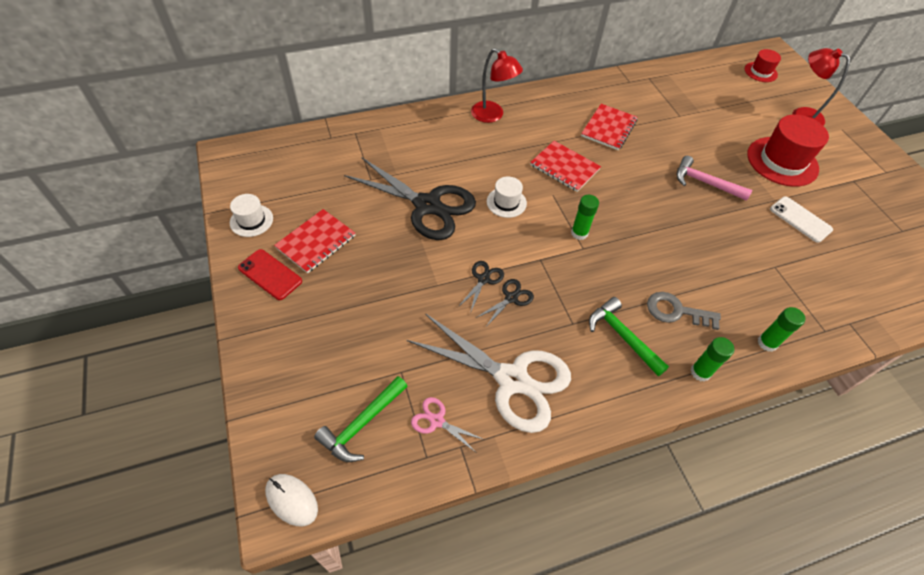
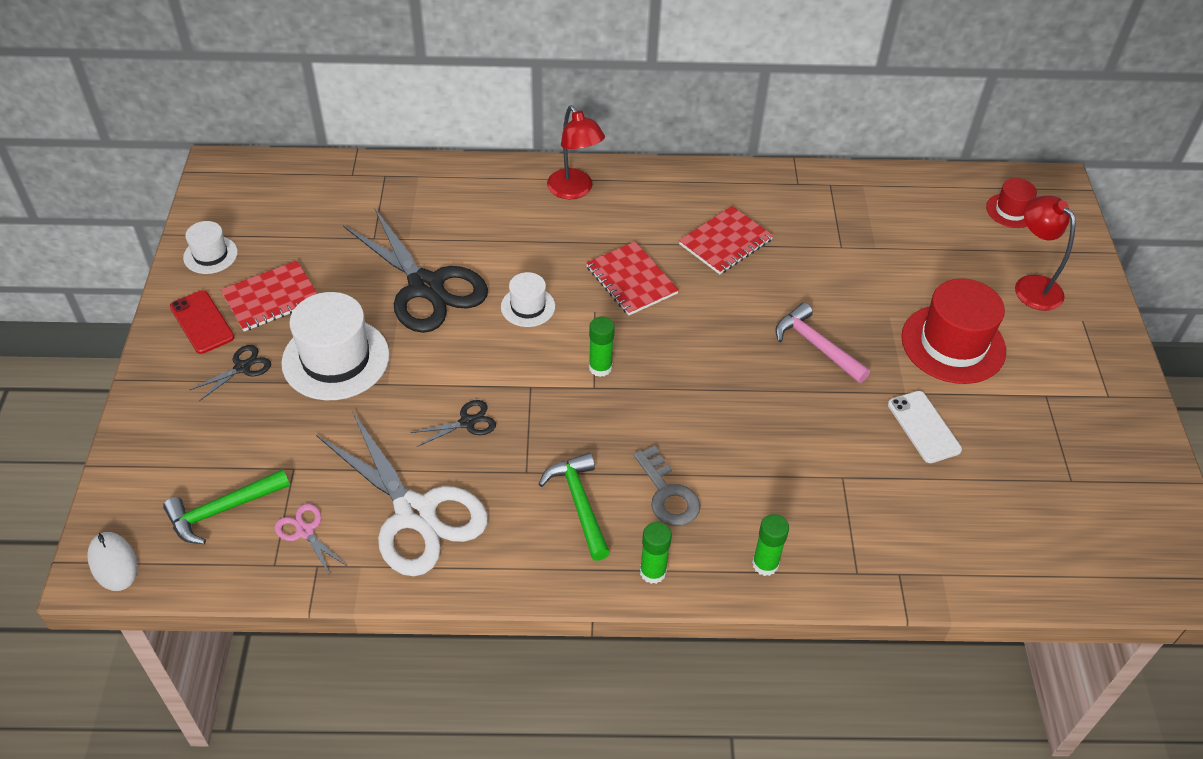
camera: 20 degrees right, 5 degrees down
(389, 276) = (336, 359): none -> white hat
(483, 279) = (446, 392): black scissors -> black scissors (242, 367)
(676, 311) = (668, 494): grey key -> grey key turned 150 degrees counterclockwise

